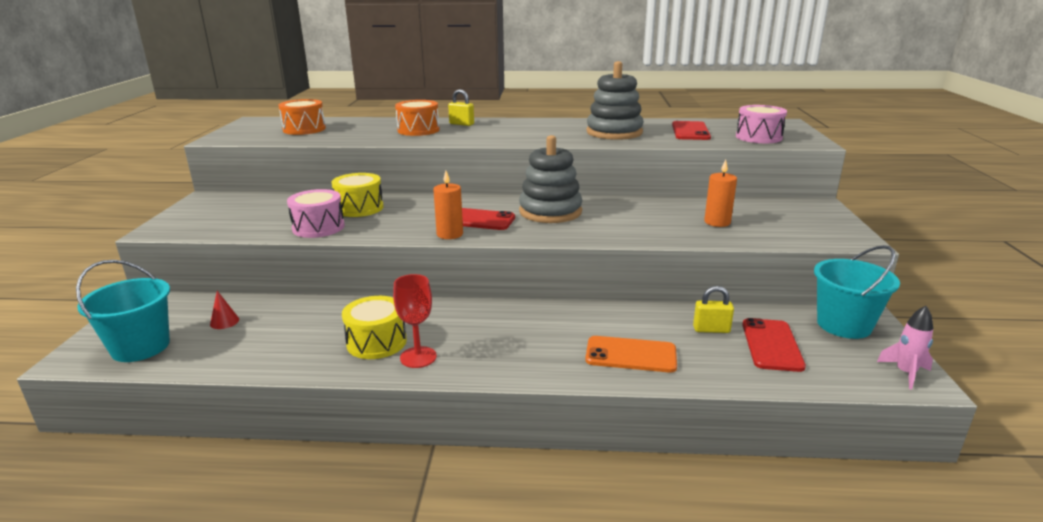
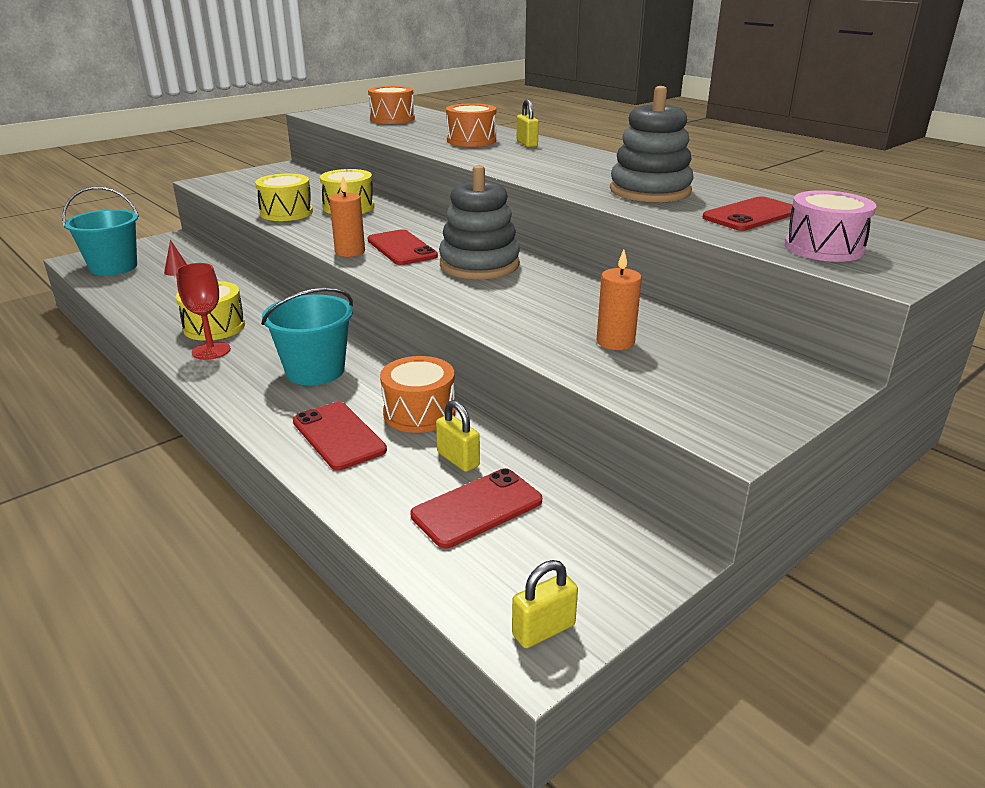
camera: 45 degrees right, 5 degrees up
(318, 227) = (286, 213): pink drum -> yellow drum
(631, 355) = (338, 436): orange phone -> red phone
(638, 319) = (419, 412): none -> orange drum
(844, 325) = (611, 544): turquoise bucket -> turquoise bucket (315, 371)
(905, 373) = (543, 630): pink rocket -> yellow padlock

